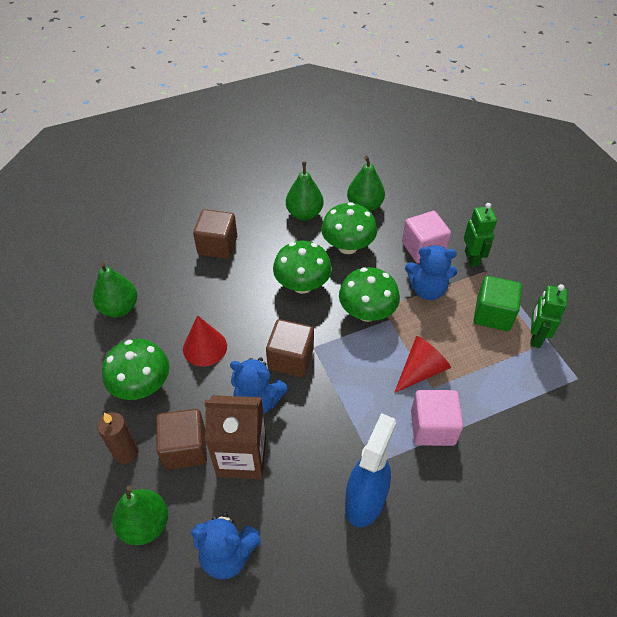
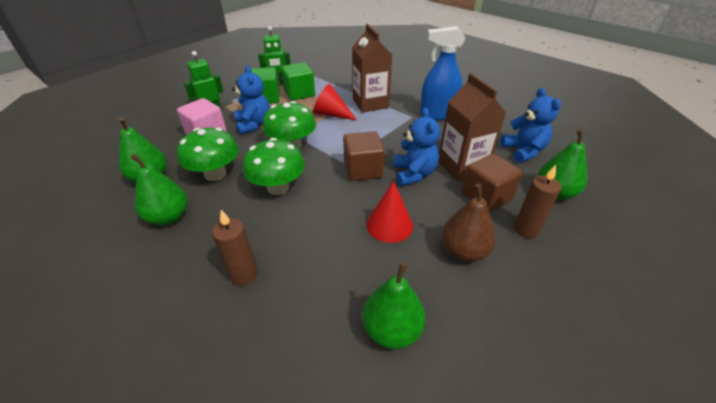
camera: 115 degrees left, 10 degrees down
(142, 385) = (463, 251): green mushroom -> brown pear
(217, 246) = (244, 274): brown cube -> brown candle
(432, 427) = (370, 103): pink cube -> brown carton
(495, 353) = (299, 93): none -> green cube

